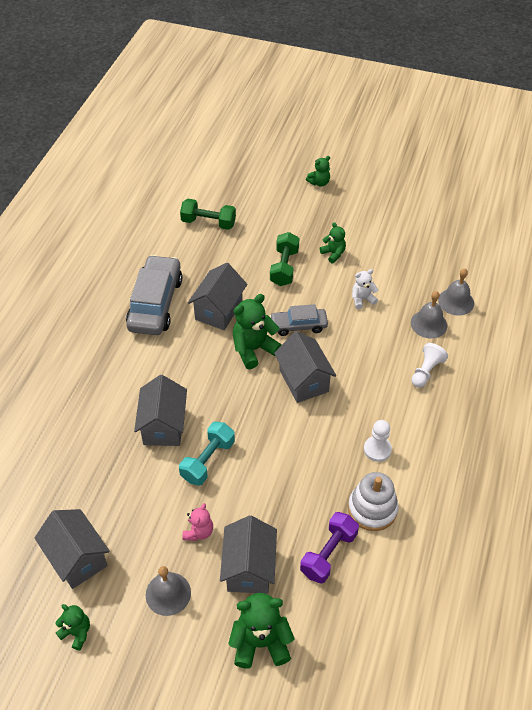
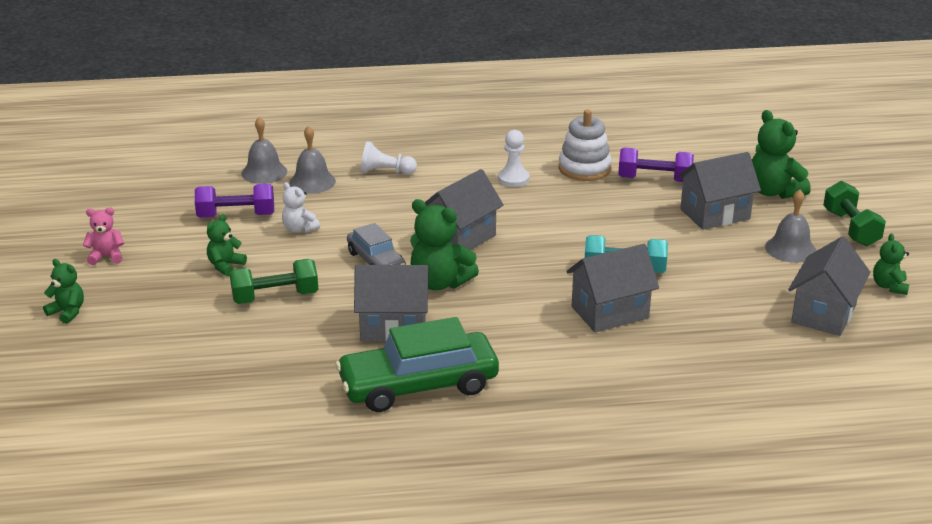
camera: 115 degrees left, 20 degrees down
(155, 303) = (418, 385): grey car -> green car
(199, 532) = (710, 251): pink teddy bear -> pink teddy bear (106, 257)
(208, 223) = (213, 390): green dumbbell -> green dumbbell (851, 228)
(396, 272) = (236, 216): none -> purple dumbbell

